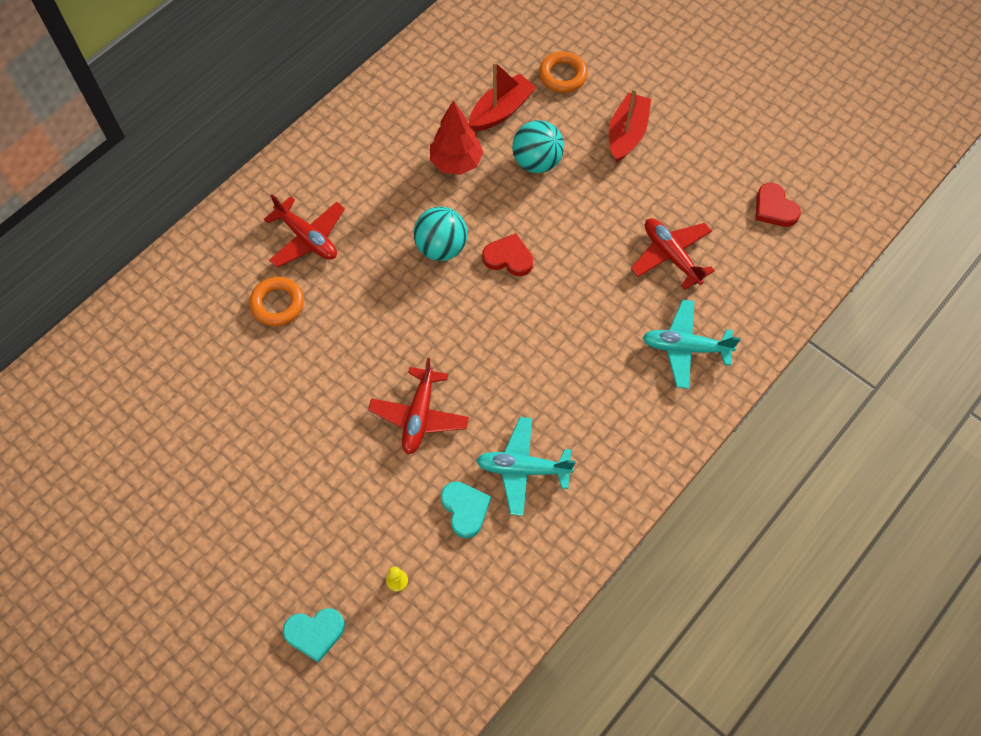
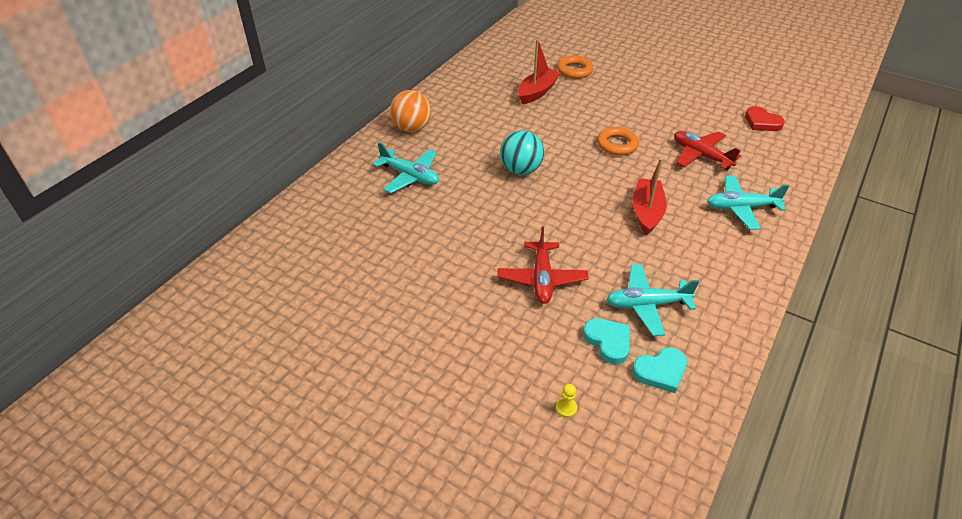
camera: 10 degrees left, 20 degrees down
(277, 304) = (395, 219): orange ring -> orange ring (617, 145)
(307, 238) = (410, 176): red plane -> turquoise plane
(315, 633) = (499, 467): turquoise heart -> turquoise heart (660, 371)
(326, 156) = (412, 128): none -> orange ball
(456, 162) = (514, 122): red tree -> none
(508, 258) = (576, 170): red heart -> none
(537, 162) = (575, 115): turquoise ball -> none
(627, 134) = (634, 95): red boat -> red boat (646, 212)

